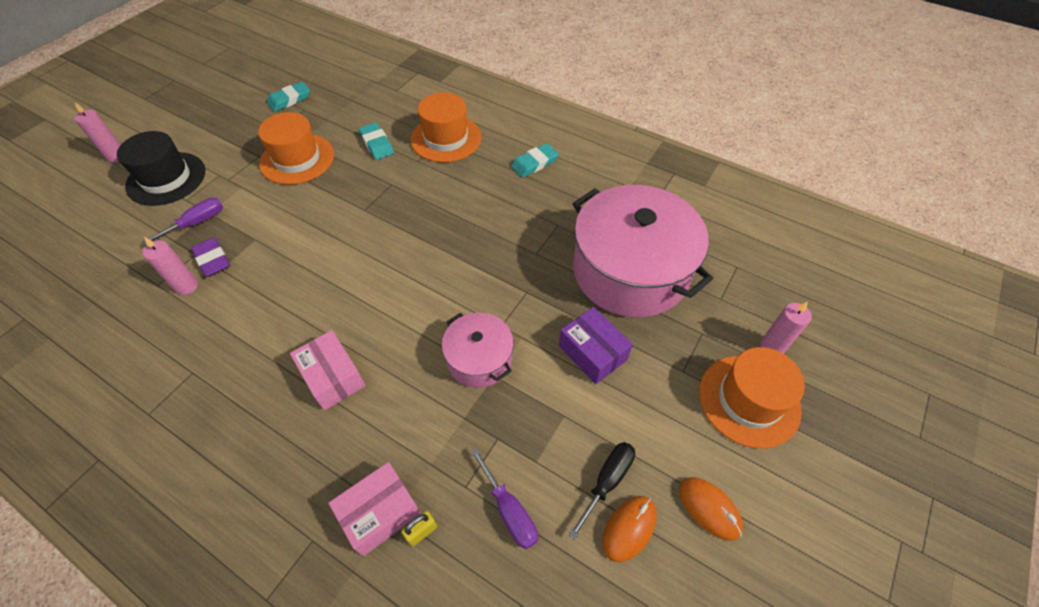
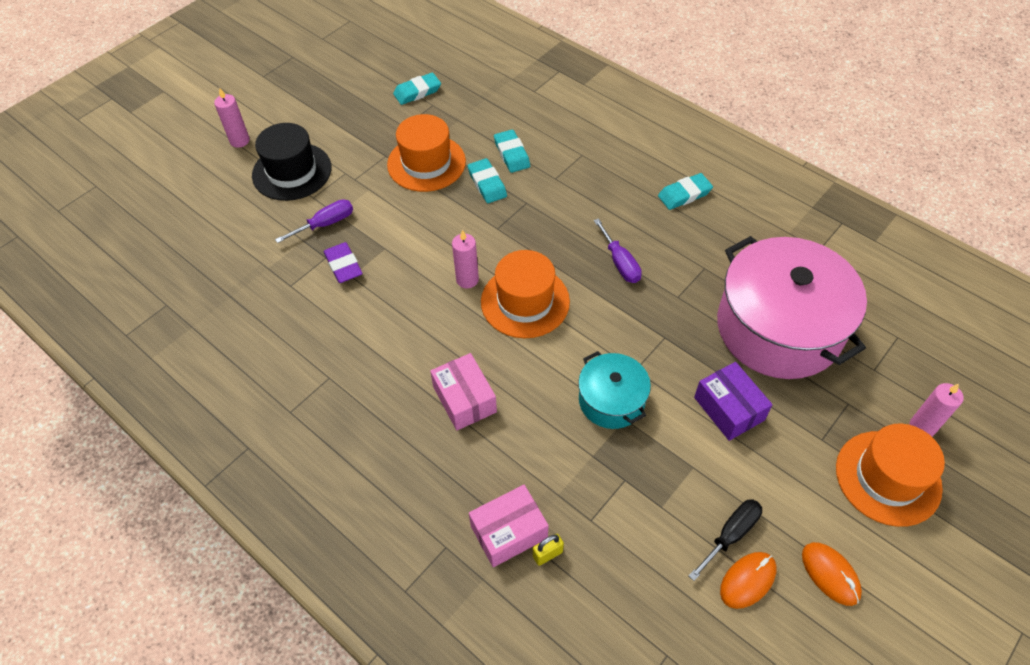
camera: 10 degrees right, 0 degrees up
(187, 286) = (319, 290): pink candle -> pink candle (467, 280)
(354, 171) = (487, 184): none -> turquoise eraser
(446, 138) = (587, 155): orange hat -> orange hat (525, 301)
(479, 359) = (611, 400): pink pot -> turquoise pot
(509, 511) = (632, 548): purple screwdriver -> purple screwdriver (620, 263)

